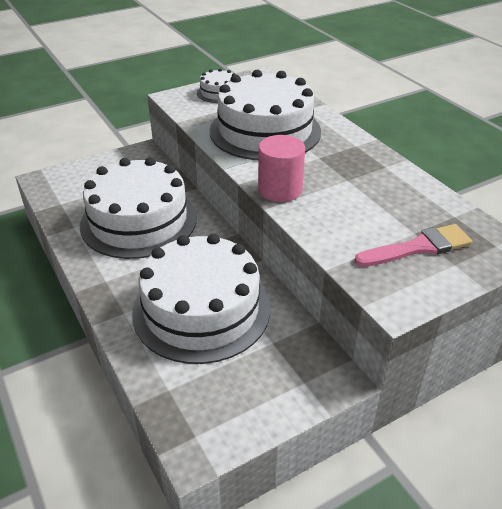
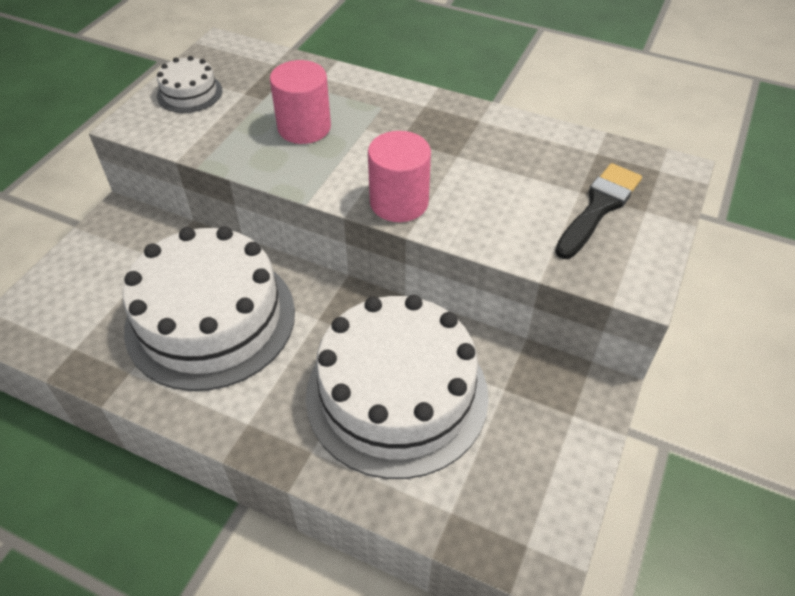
camera: 35 degrees left, 10 degrees up
(265, 131) = (304, 127): white cake -> pink cylinder
(418, 247) = (599, 208): pink brush -> black brush

